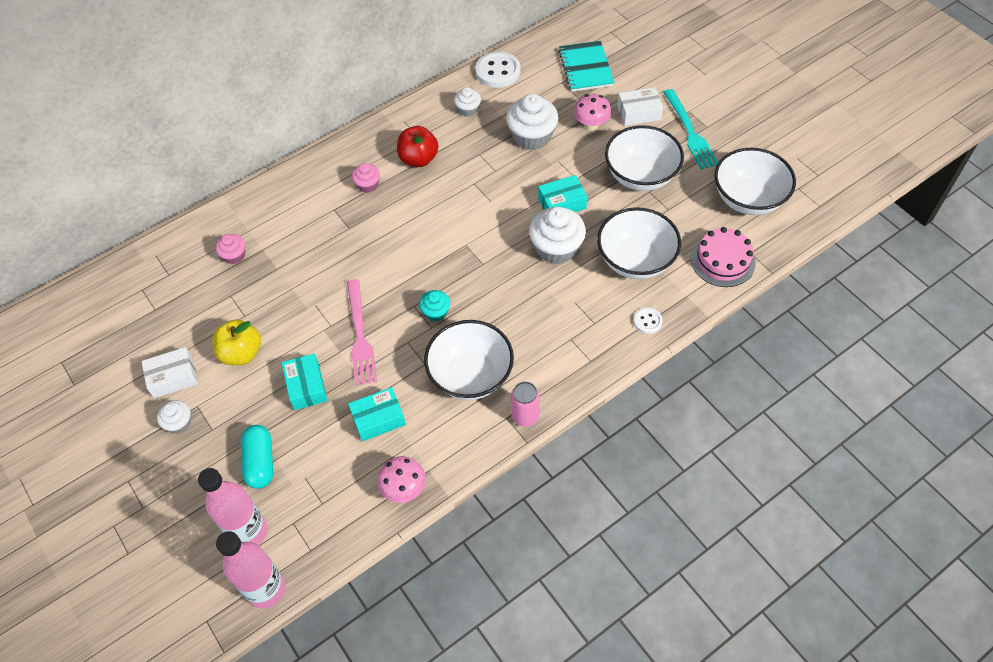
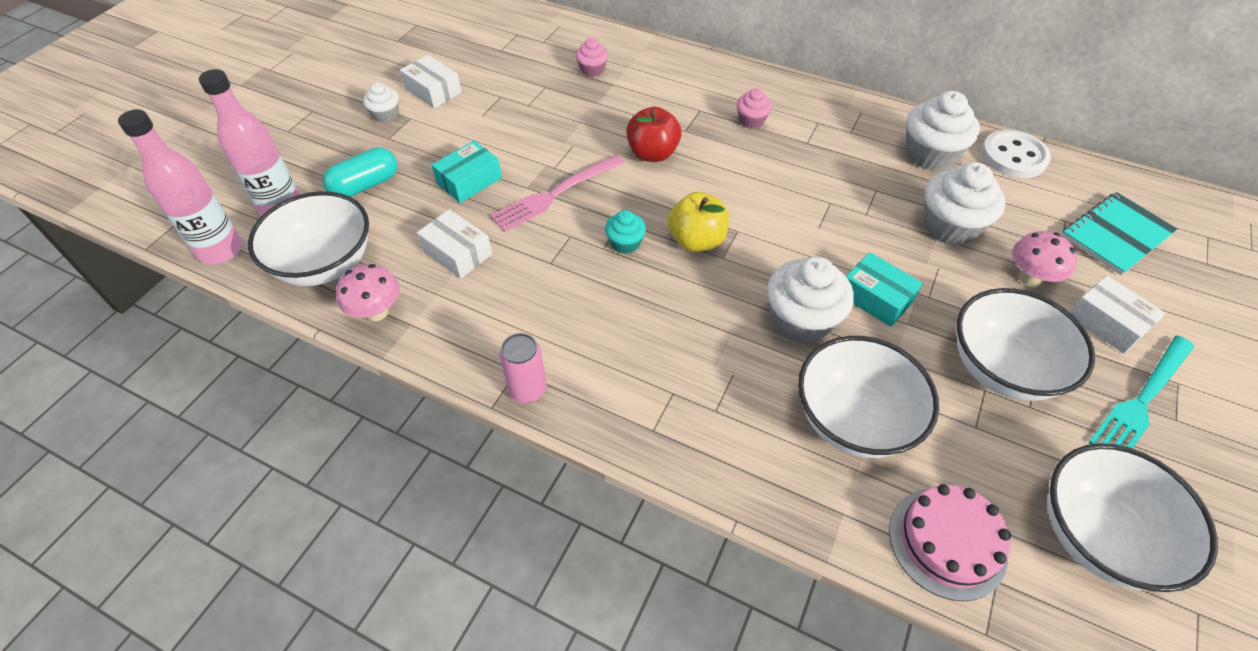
camera: 60 degrees right, 5 degrees down
(241, 353) = (484, 121): yellow apple -> yellow apple (696, 240)
(378, 419) = (457, 252): turquoise box -> white box
(418, 159) = (821, 144): red apple -> red apple (652, 154)
(468, 110) = (930, 155): white cupcake -> white cupcake, size x1.87
(470, 375) = (557, 310): white bowl -> white bowl (325, 264)
(647, 321) = (761, 476): white button -> none

